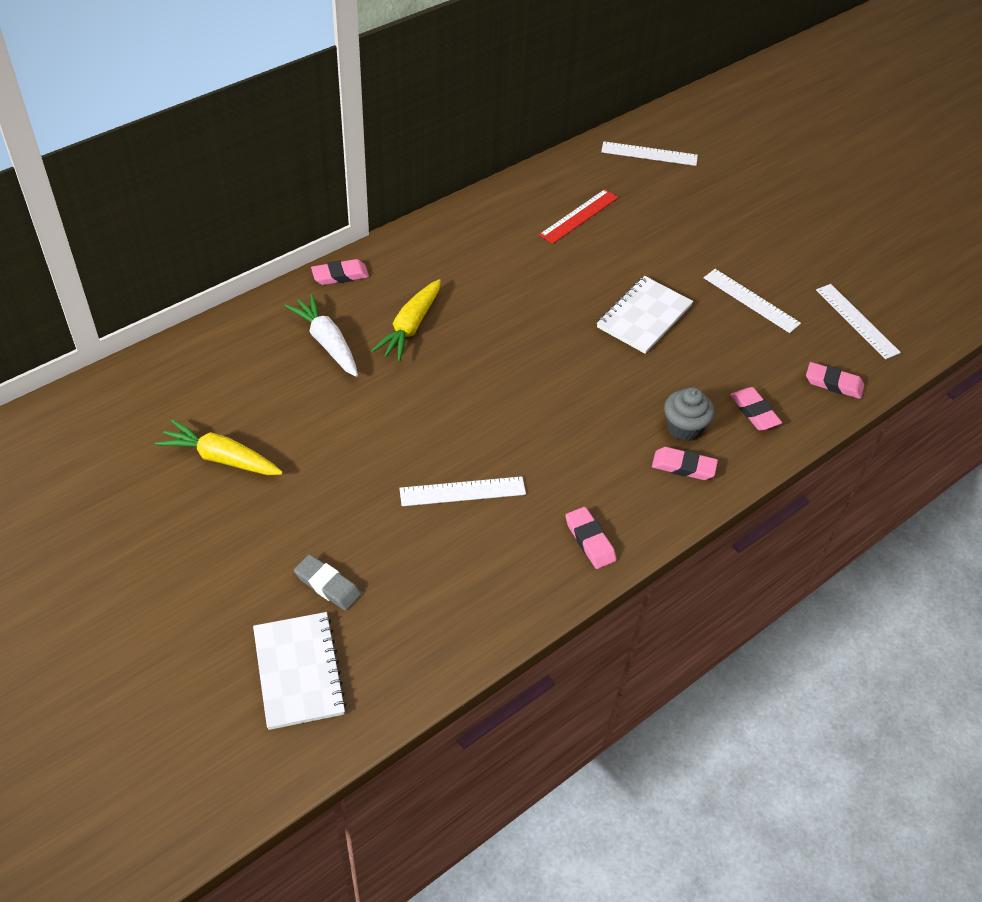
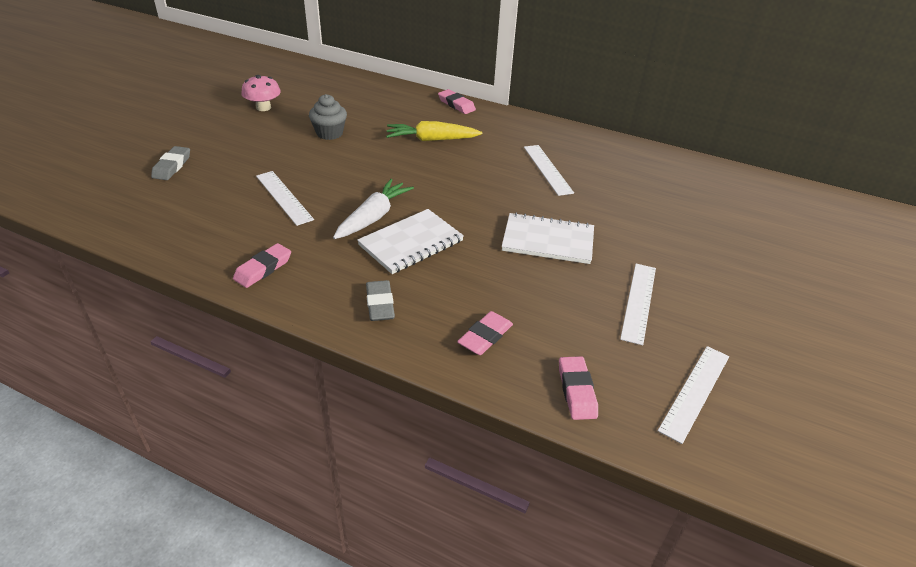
camera: 65 degrees right, 10 degrees down
(221, 458) = (263, 107): yellow carrot -> pink mushroom
(299, 671) = (95, 174): white notebook -> white notebook (411, 243)
(327, 343) = (389, 115): white carrot -> white carrot (373, 217)
(579, 216) = (632, 181): red ruler -> none
(649, 154) = (759, 198): white ruler -> white ruler (547, 169)
(683, 466) = (380, 304): pink eraser -> grey eraser
(684, 427) = (429, 294): grey cupcake -> grey cupcake (329, 133)

